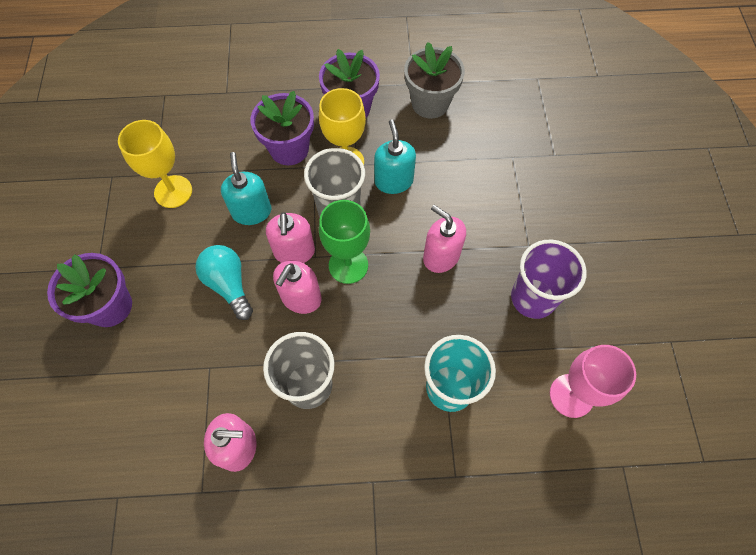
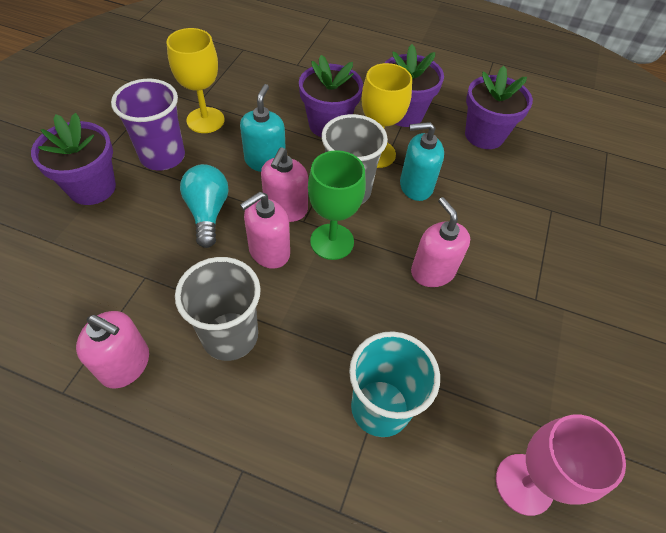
camera: 20 degrees right, 10 degrees down
(393, 181) = (416, 186): turquoise soap dispenser -> turquoise soap dispenser turned 105 degrees counterclockwise
(430, 103) = (484, 135): grey flower pot -> purple flower pot
(533, 298) = (519, 354): purple cup -> purple cup (163, 156)

